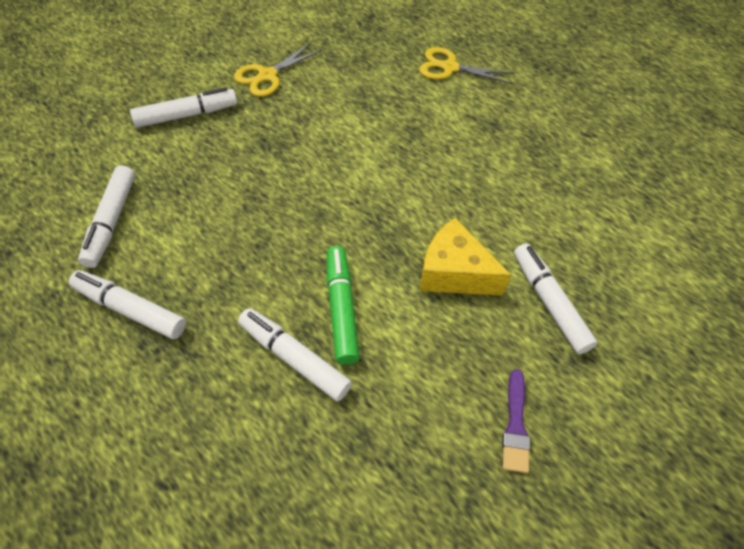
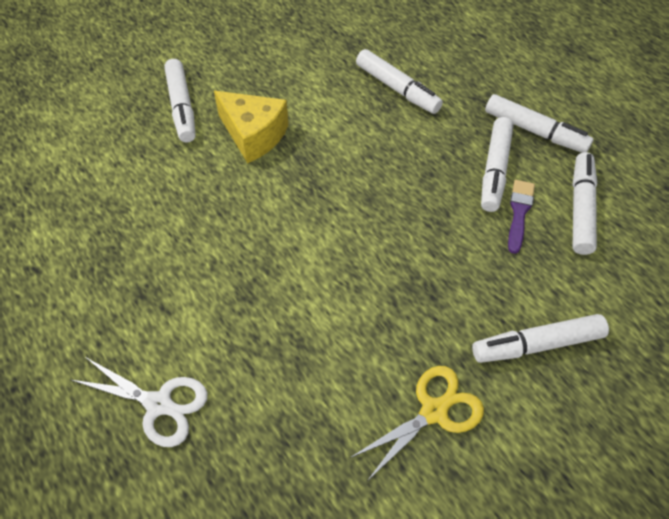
camera: 170 degrees left, 0 degrees up
(189, 255) = (494, 170): none -> white marker
(341, 309) = (357, 117): green marker -> none
(450, 67) = (158, 404): yellow scissors -> white scissors
(515, 426) = (246, 41): purple brush -> purple brush (519, 212)

